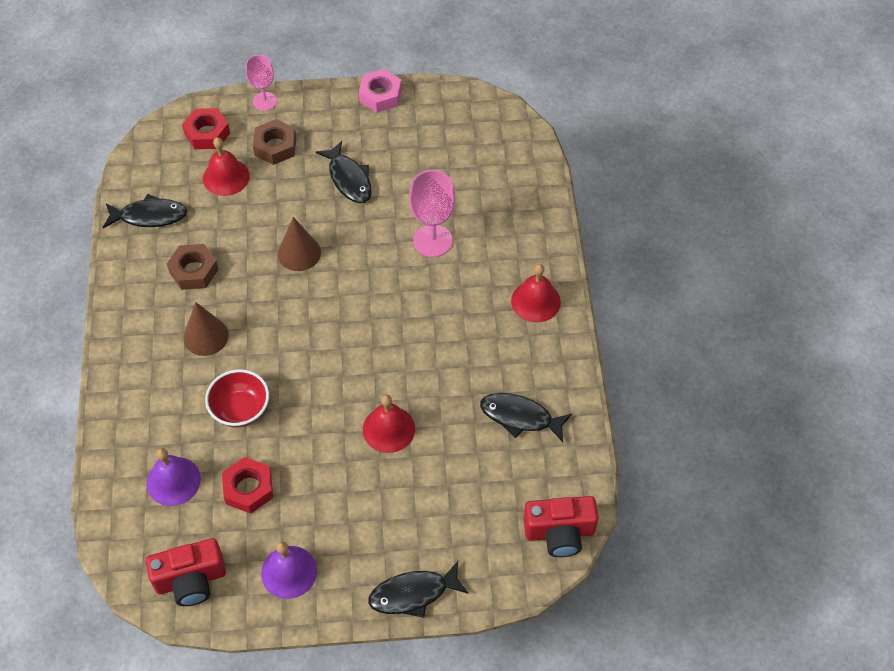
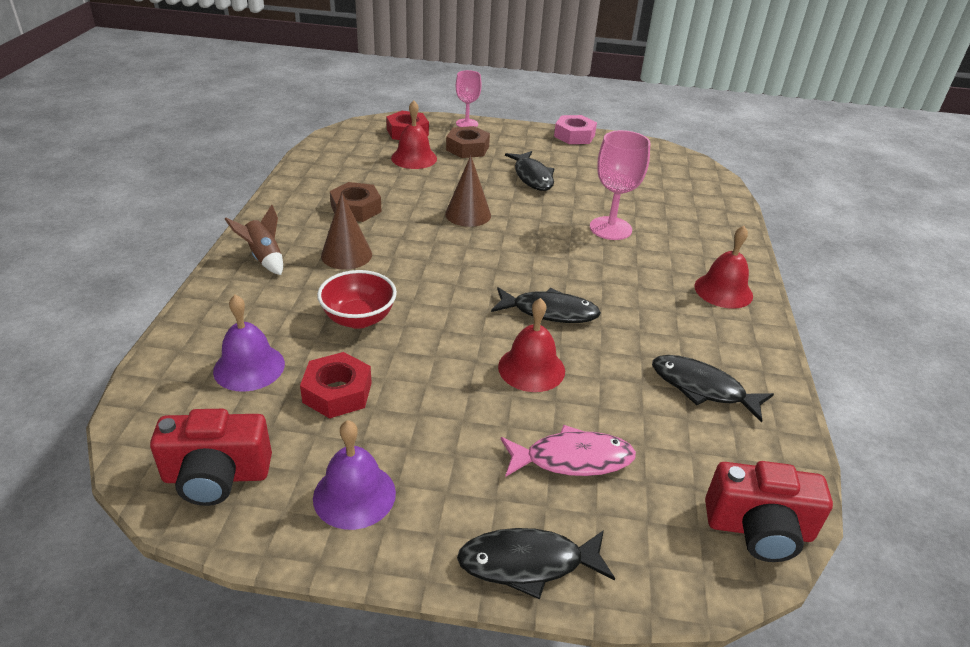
camera: 10 degrees right, 20 degrees down
(136, 358) = (264, 258): none -> brown rocket
(149, 216) = (330, 169): black fish -> black fish (549, 312)
(431, 506) = (572, 459): none -> pink fish

